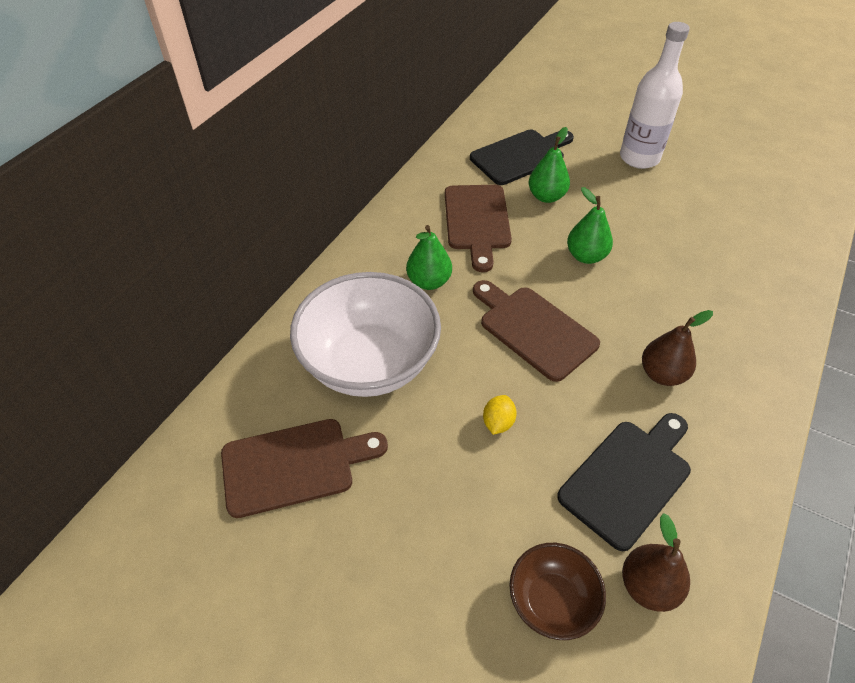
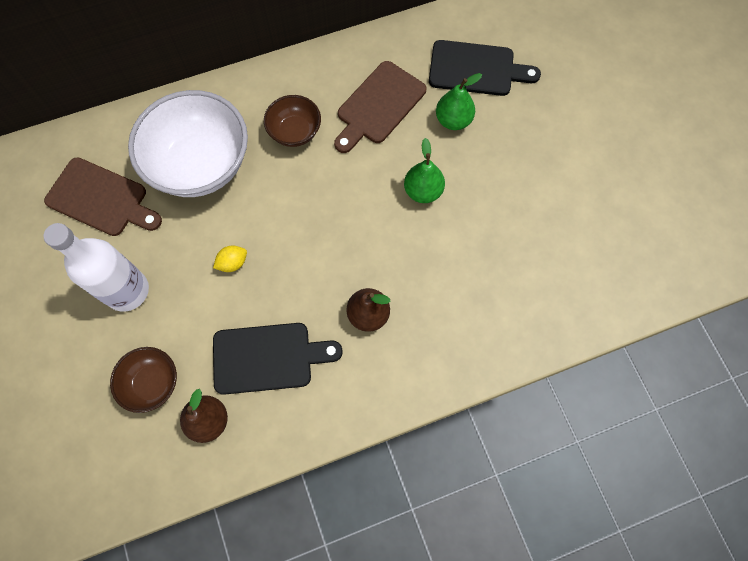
camera: 40 degrees right, 20 degrees up
(429, 281) = (295, 132): green pear -> brown bowl
(534, 329) = (323, 219): brown cutting board -> none
(639, 158) = (571, 137): white bottle -> white bottle (127, 291)

